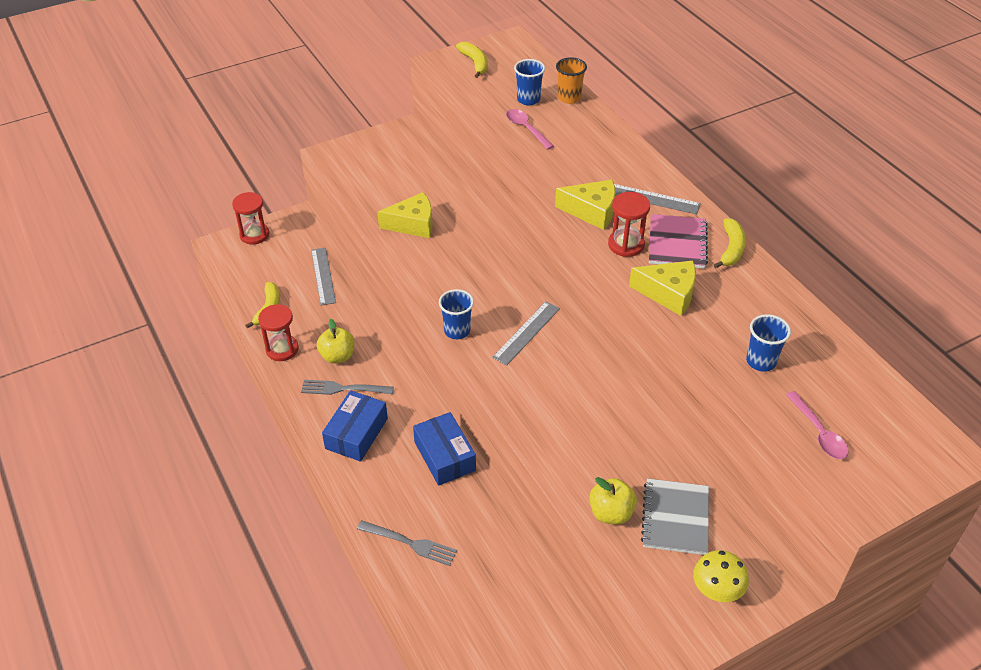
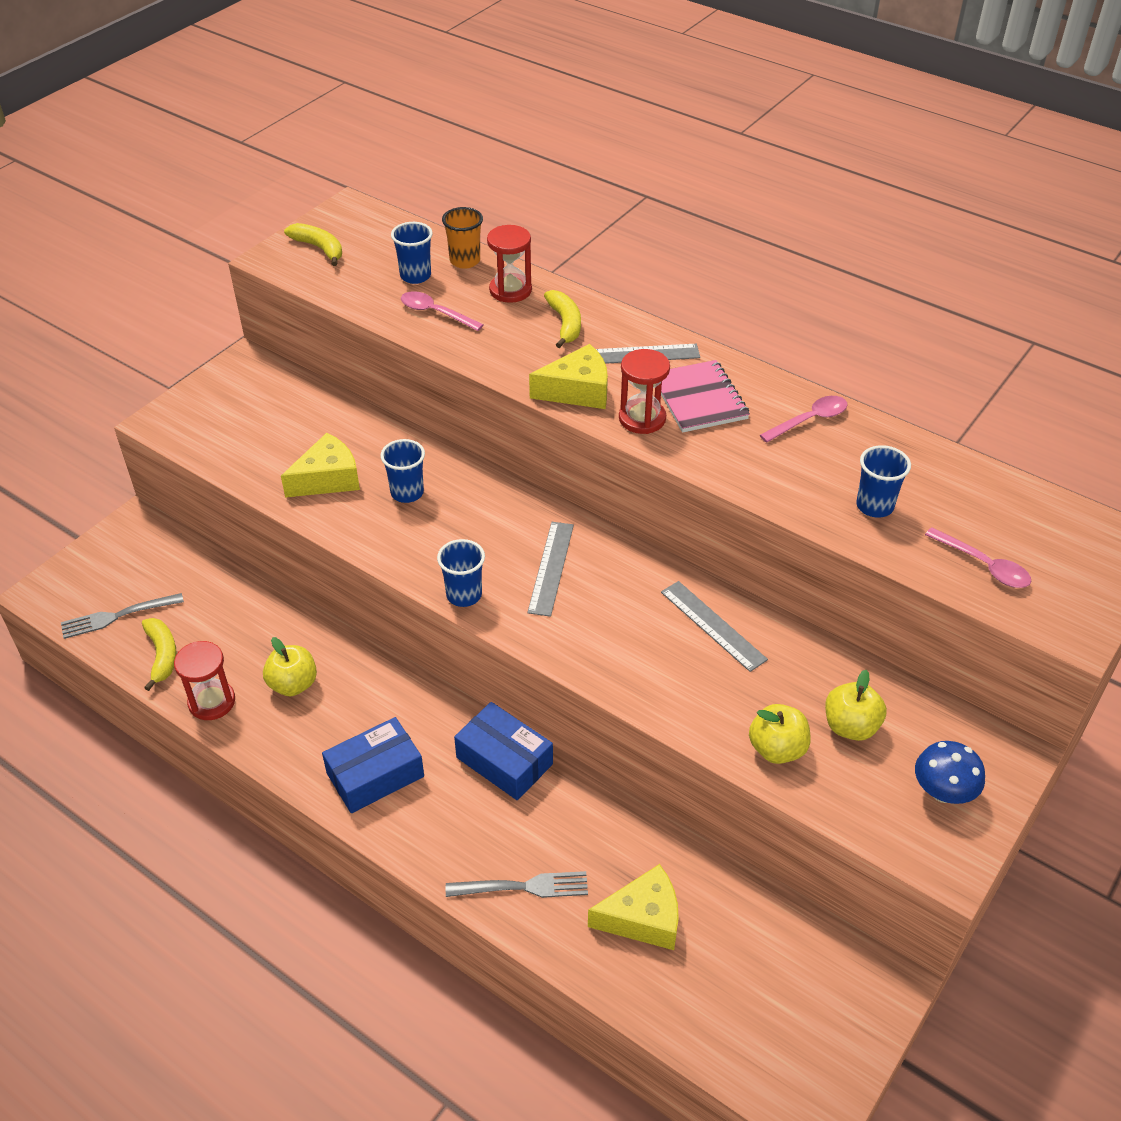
camera: 25 degrees left, 0 degrees up
(254, 235) = (85, 563): red hourglass -> red hourglass (510, 290)
(323, 276) = (214, 587): grey ruler -> grey ruler (712, 625)
(343, 389) = (325, 723): grey fork -> grey fork (117, 616)
(356, 433) = (375, 775): blue box -> blue box turned 60 degrees clockwise
(459, 250) = (407, 493): none -> blue cup
(669, 294) = (726, 461): yellow cheese -> yellow cheese (643, 918)
(675, 518) = (850, 726): grey notebook -> yellow apple
(717, 590) = (943, 791): yellow mushroom -> blue mushroom
(731, 249) = (762, 387): yellow banana -> yellow banana (565, 324)
(751, 284) = (809, 420): none -> pink spoon

